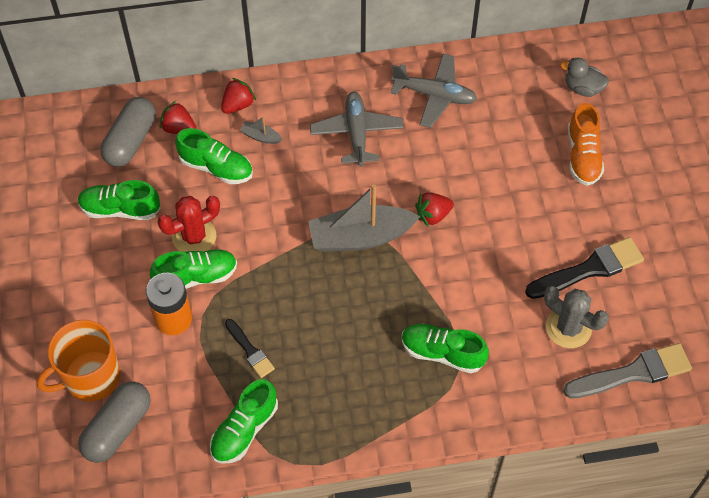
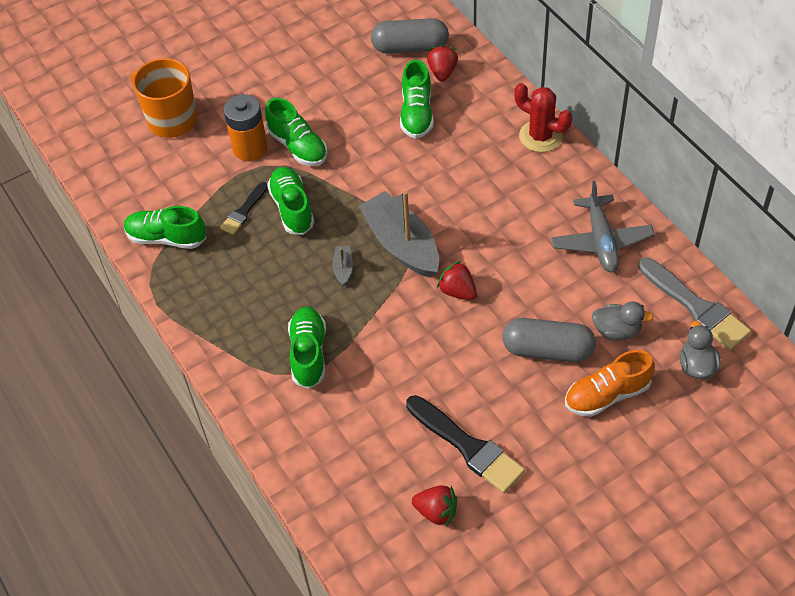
camera: 70 degrees right, 5 degrees down
(118, 428) = (133, 156): grey capsule -> grey capsule (548, 350)
(120, 209) = (337, 70): green shoe -> green shoe (292, 208)
(194, 237) = (337, 128): red cactus -> red cactus (540, 136)
(238, 105) = (493, 101): red strawberry -> red strawberry (436, 512)
(260, 136) = (468, 130): grey boat -> grey boat (343, 268)
(356, 133) = (516, 197): grey plane -> none
(527, 123) = (617, 331): none -> grey duck
(568, 328) = (388, 450): grey cactus -> none
(633, 373) = (363, 526): grey brush -> grey brush (696, 307)

